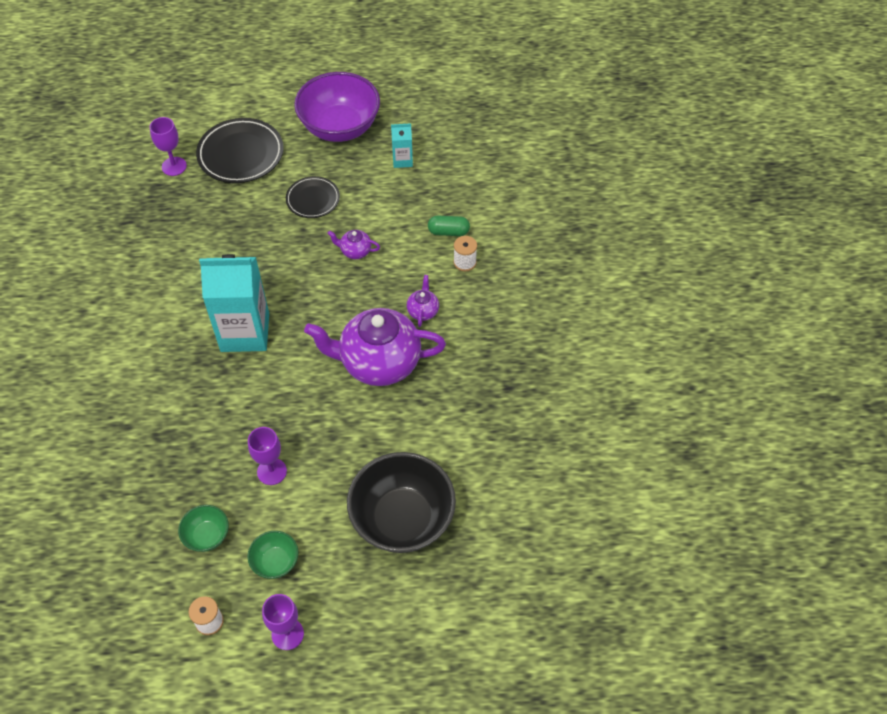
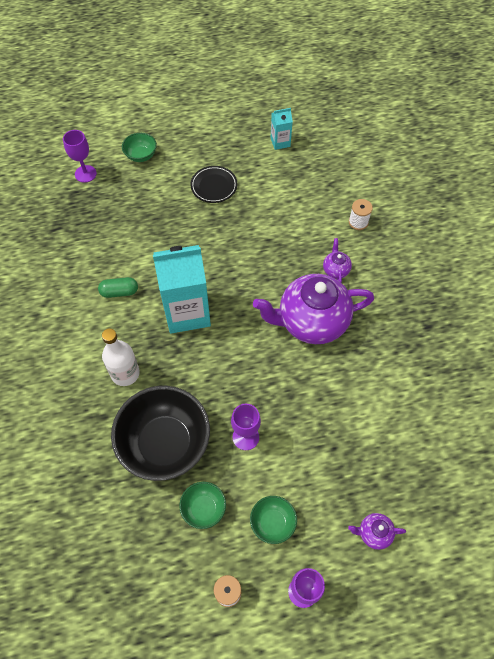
camera: 10 degrees left, 5 degrees up
(161, 386) = (125, 373): none -> white bottle
(241, 154) = (141, 155): black plate -> green bowl
(340, 127) = (219, 121): purple bowl -> none
(355, 251) = (262, 226): purple teapot -> purple teapot (373, 533)
(402, 519) = (373, 461): black bowl -> black bowl (165, 443)
(448, 232) = (336, 198): green capsule -> green capsule (119, 292)

